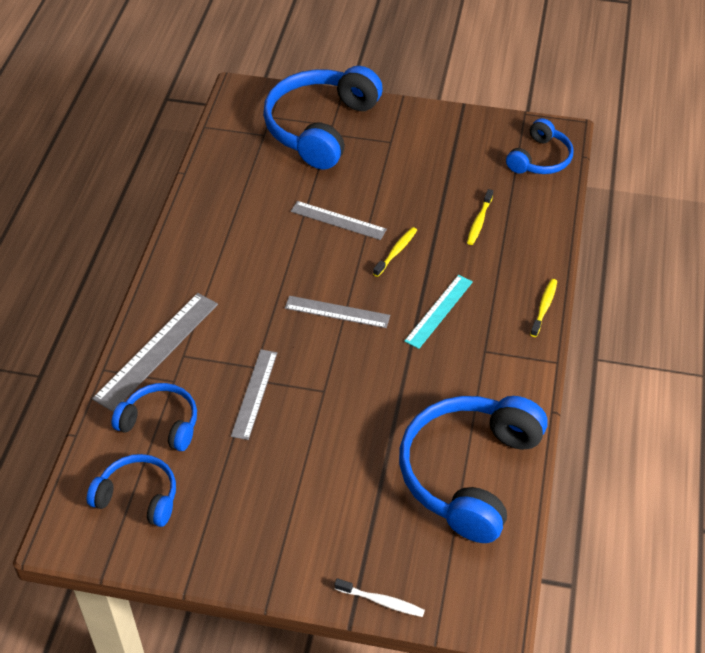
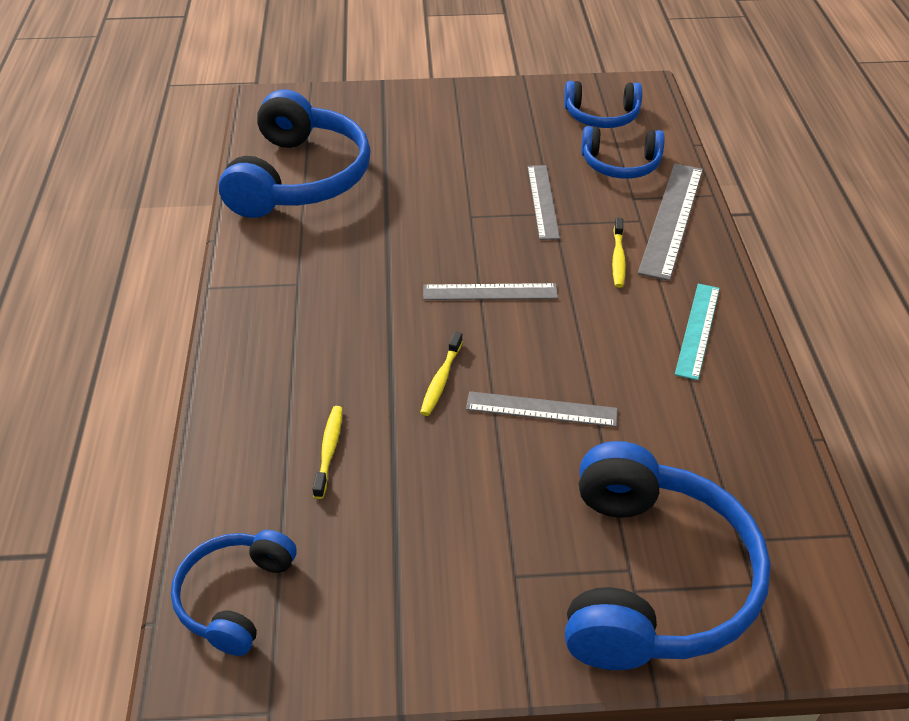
camera: 165 degrees right, 5 degrees down
(381, 601) = (361, 92): white toothbrush -> none
(439, 311) = (363, 316): turquoise ruler -> turquoise ruler (698, 330)
(544, 307) = (225, 345): yellow toothbrush -> yellow toothbrush (618, 258)

